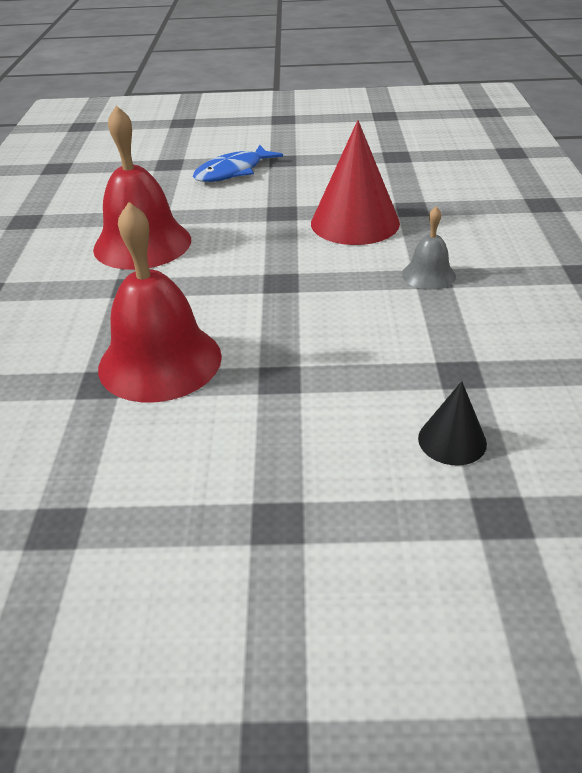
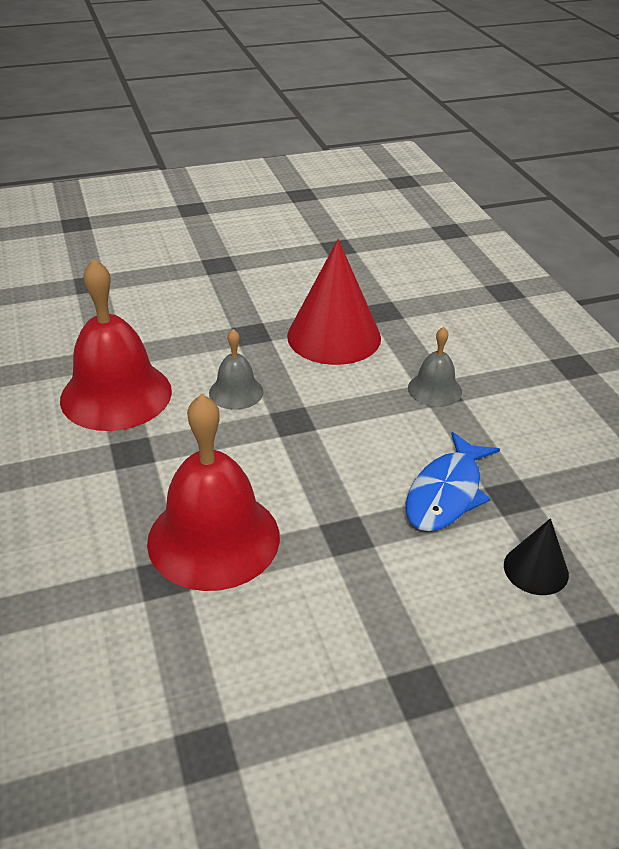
camera: 20 degrees left, 0 degrees up
(233, 172) = (171, 286): blue fish -> blue fish (446, 493)
(243, 254) = (236, 392): none -> grey bell

